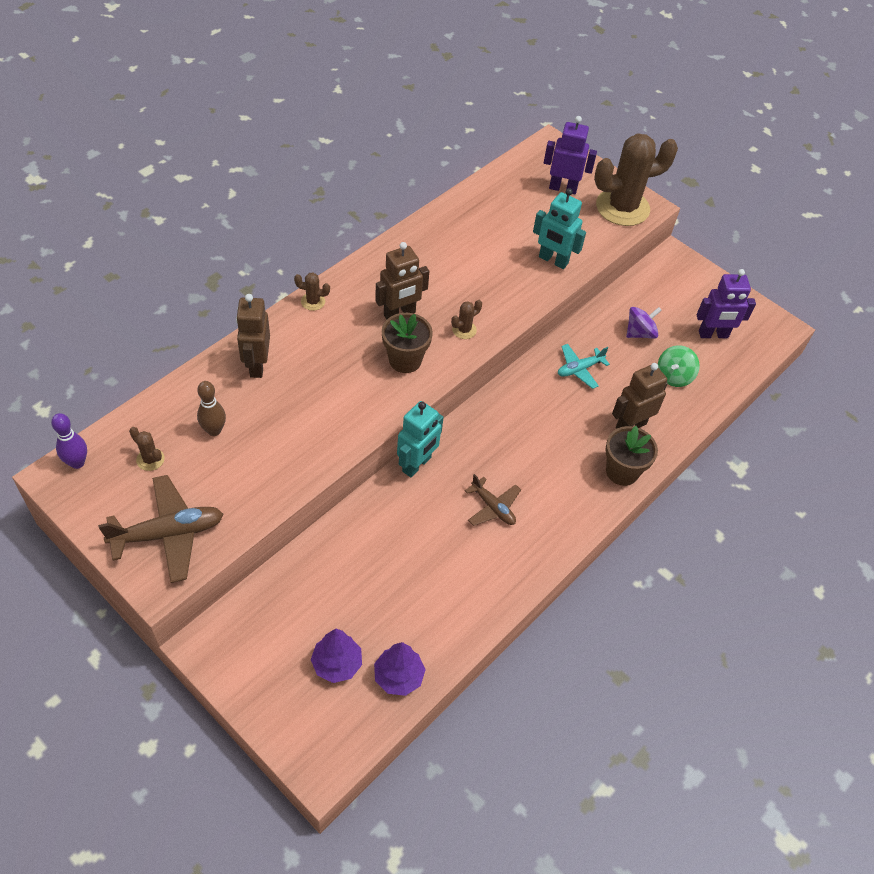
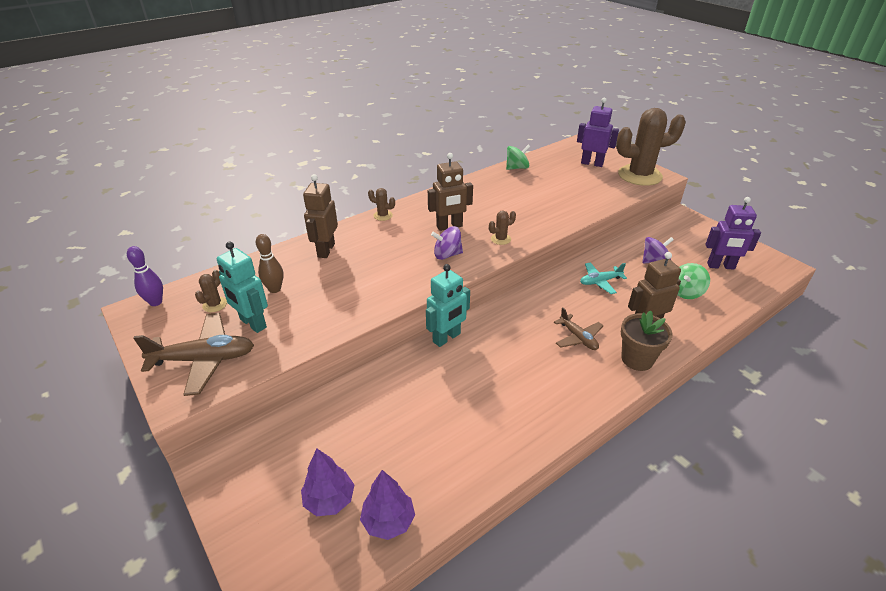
camera: 15 degrees right, 15 degrees down
(150, 459) = (214, 304): brown cactus -> brown cactus turned 60 degrees clockwise
(405, 360) = (447, 255): brown flower pot -> purple spinning top
(468, 202) = (517, 168): none -> green spinning top
(493, 507) = (510, 377): brown plane -> brown plane (578, 338)
(553, 260) = (580, 202): turquoise robot -> turquoise robot (252, 323)

